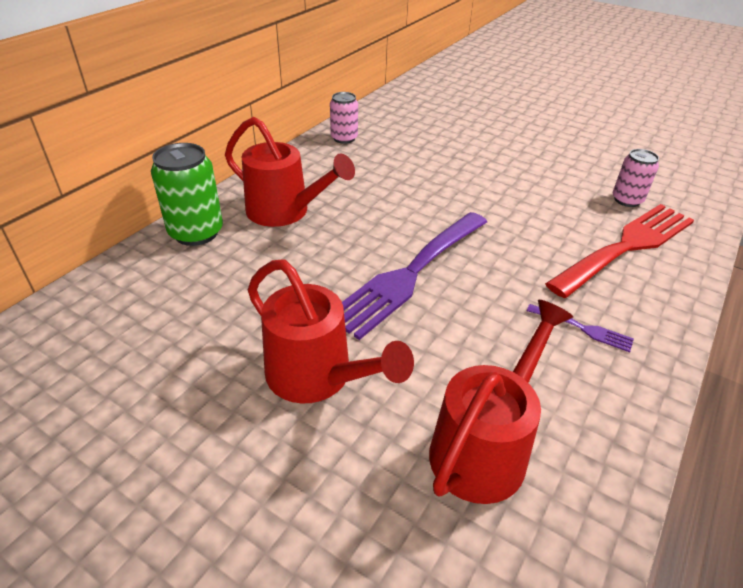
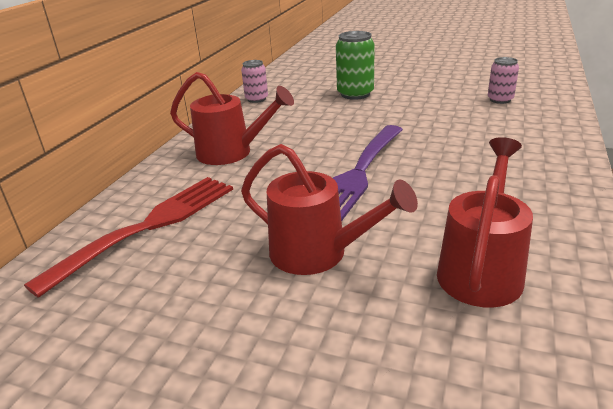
camera: 10 degrees left, 10 degrees down
(196, 232) = (160, 180): green can -> green can (355, 94)
(583, 328) = (513, 181): purple fork -> none
(627, 246) = (516, 126): red fork -> red fork (149, 226)

